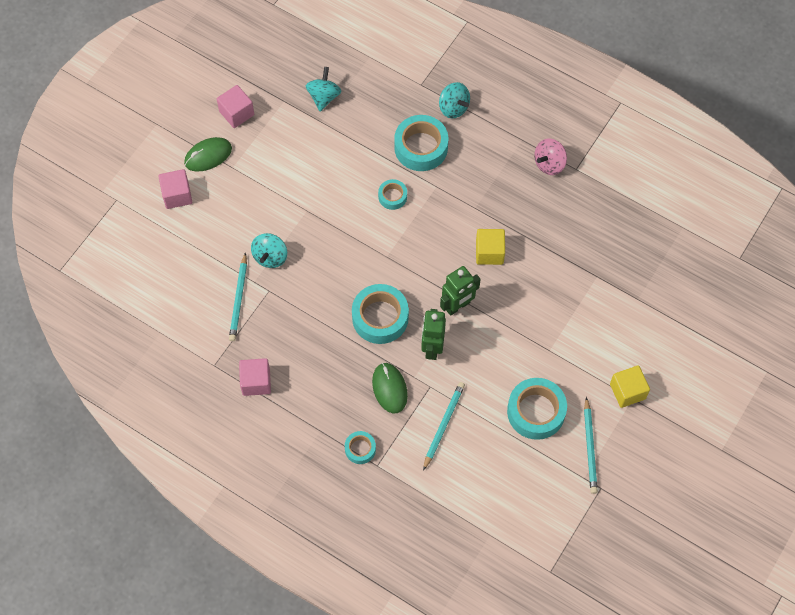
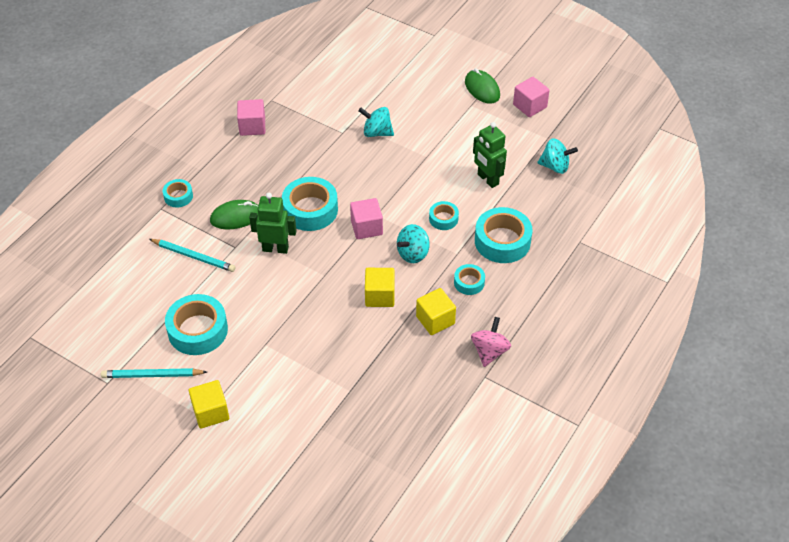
camera: 90 degrees right, 15 degrees down
(177, 195) = (439, 71): pink cube -> pink cube (366, 227)
(238, 299) = (334, 113): turquoise pencil -> none
(453, 108) = (553, 268): turquoise spinning top -> turquoise spinning top (413, 254)
(457, 306) = (319, 269): green robot -> green robot (487, 179)
(471, 177) = (469, 282): none -> turquoise tape
(516, 206) = (435, 320): none -> yellow cube
(549, 164) = (489, 351): pink spinning top -> pink spinning top turned 60 degrees clockwise

